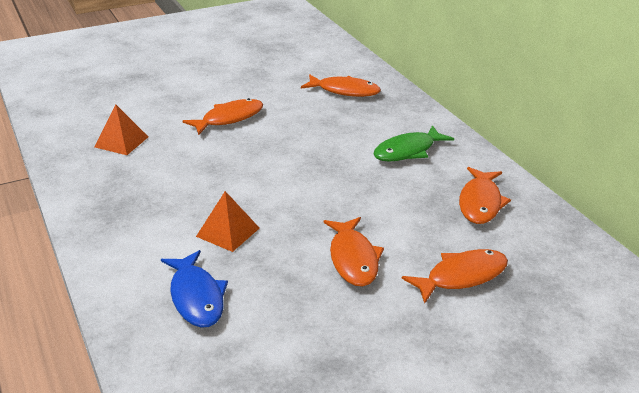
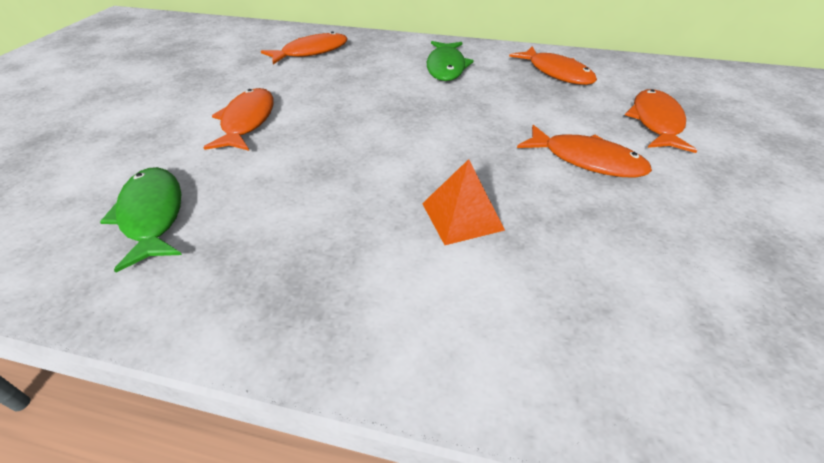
camera: 50 degrees left, 10 degrees up
(121, 142) = (152, 215): orange pyramid -> green fish
(196, 297) = (577, 303): blue fish -> none

